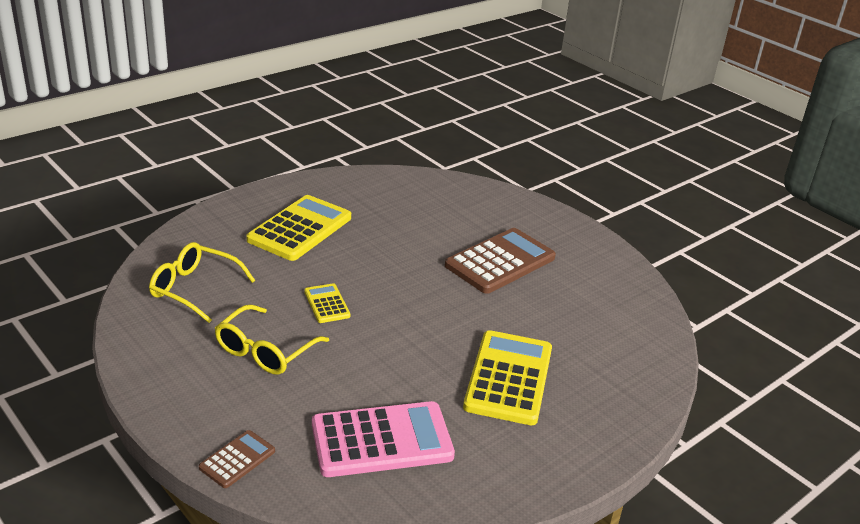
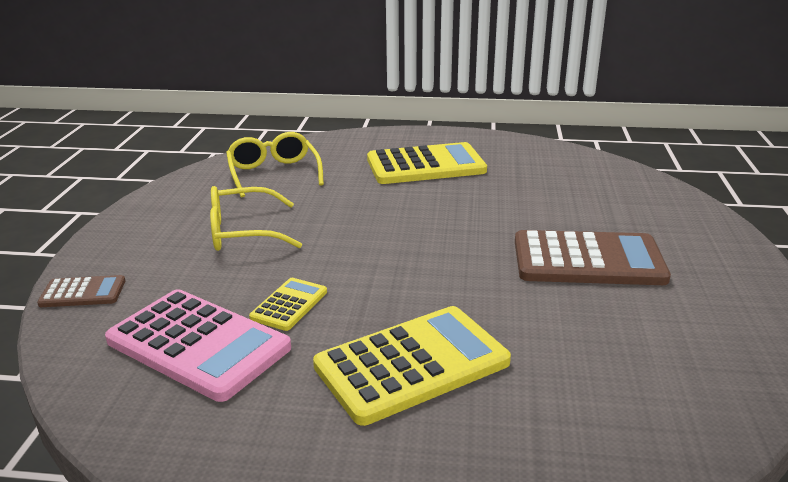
camera: 50 degrees right, 5 degrees down
(327, 304) = (350, 222): yellow calculator -> yellow calculator (289, 305)

